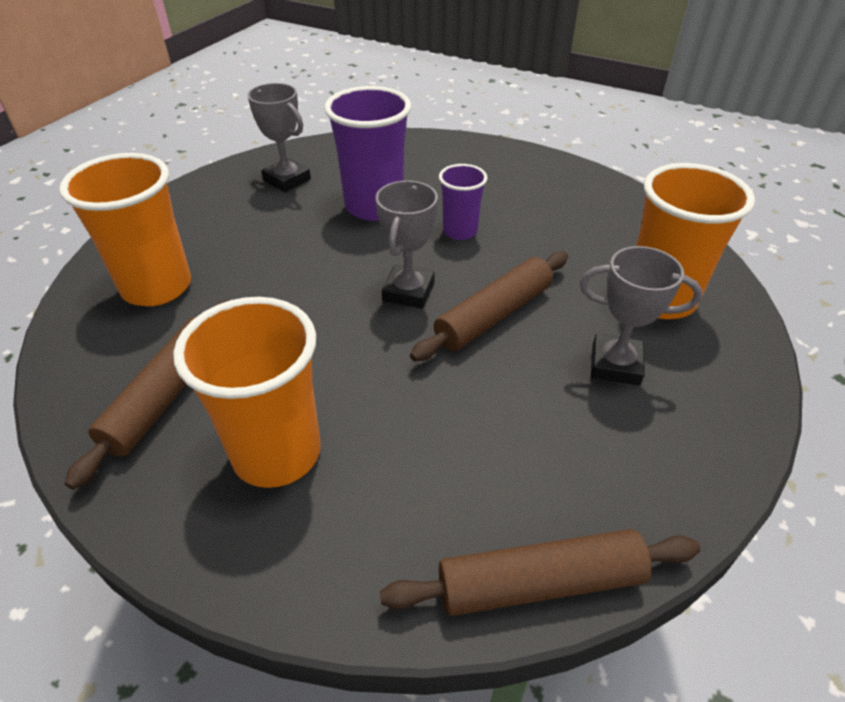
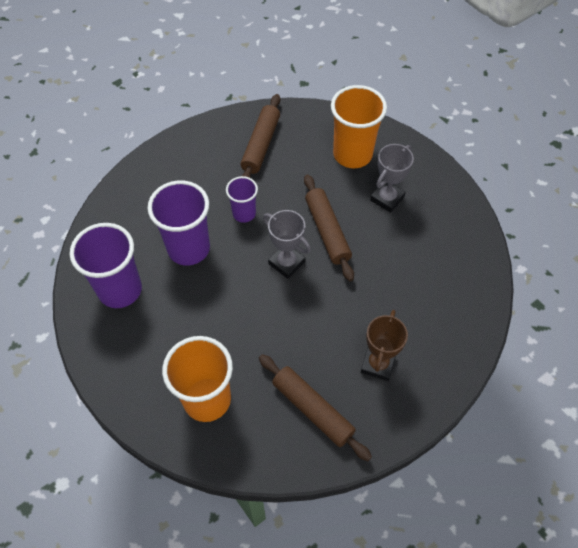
camera: 65 degrees left, 15 degrees up
(277, 453) = (378, 364): orange cup -> brown trophy
(287, 180) = (120, 290): grey trophy -> purple cup
(539, 582) = (484, 286): brown rolling pin -> brown rolling pin (260, 145)

